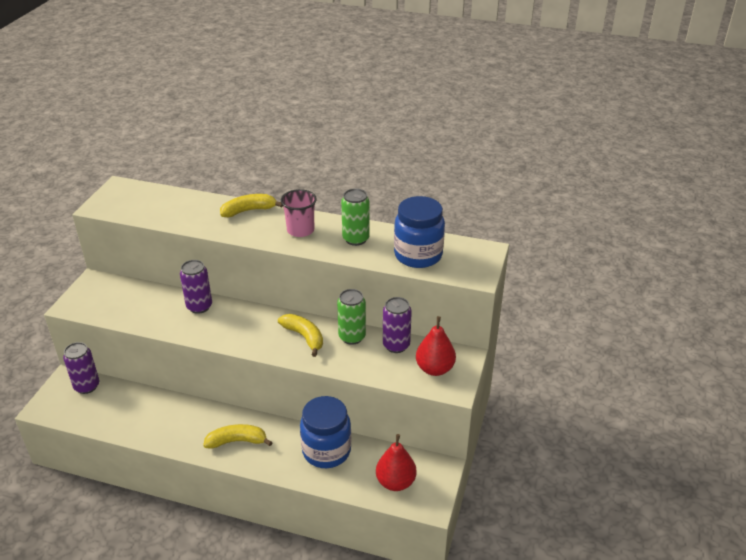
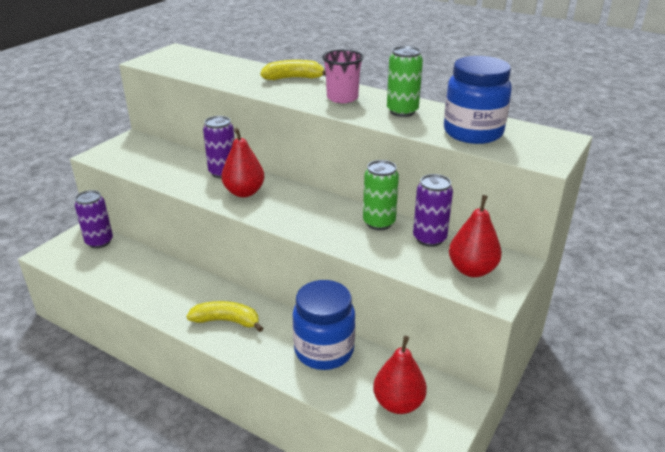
camera: 15 degrees right, 5 degrees down
(227, 325) = (244, 192): none -> red pear
(304, 337) = (323, 215): yellow banana -> none

